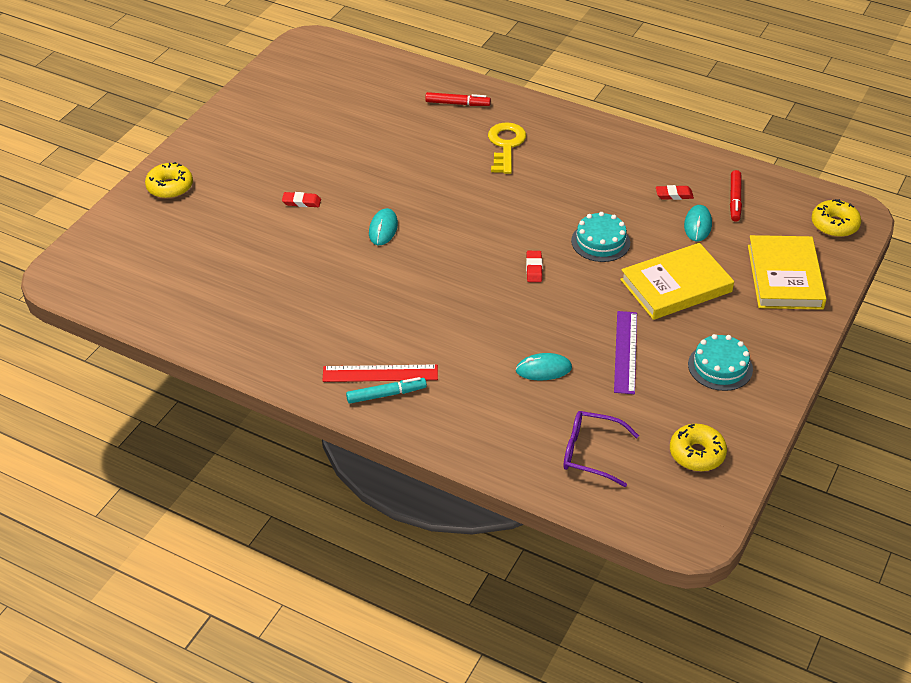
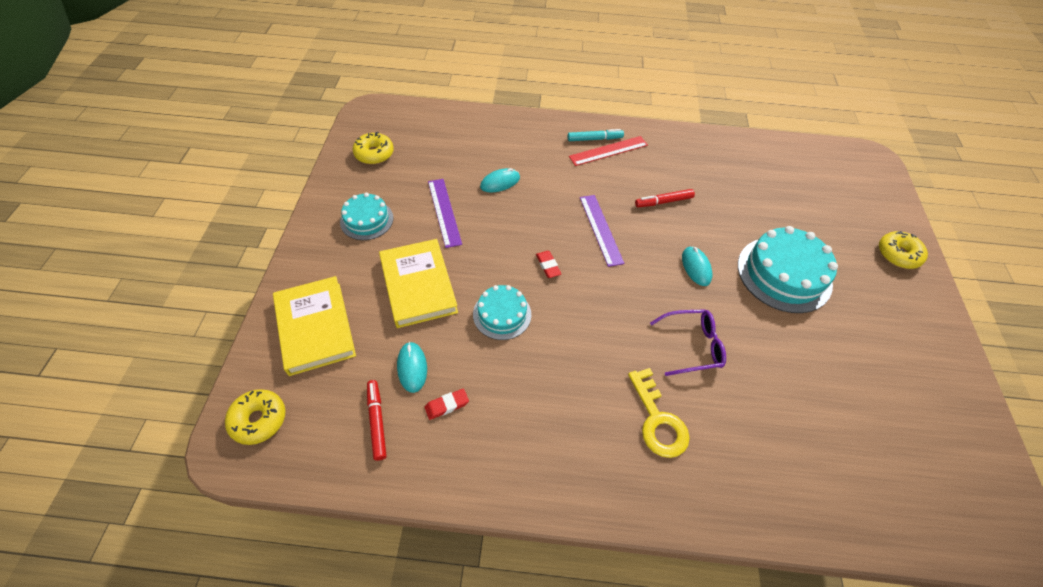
camera: 155 degrees right, 10 degrees up
(301, 202) = (784, 274): red eraser -> turquoise cake
(386, 394) = (594, 139): turquoise marker -> turquoise marker turned 150 degrees counterclockwise
(455, 287) = (601, 229): none -> purple ruler
(457, 104) = (754, 477): red marker -> red marker (663, 202)
(591, 453) = (445, 137): purple glasses -> purple glasses (692, 346)
(676, 286) = (418, 285): yellow book -> yellow book turned 60 degrees counterclockwise

